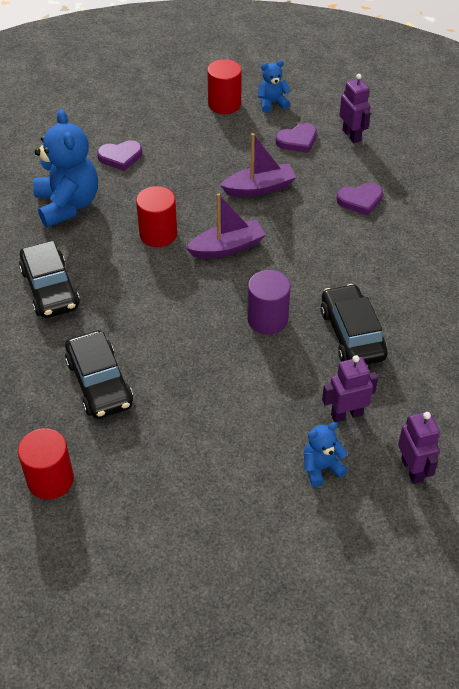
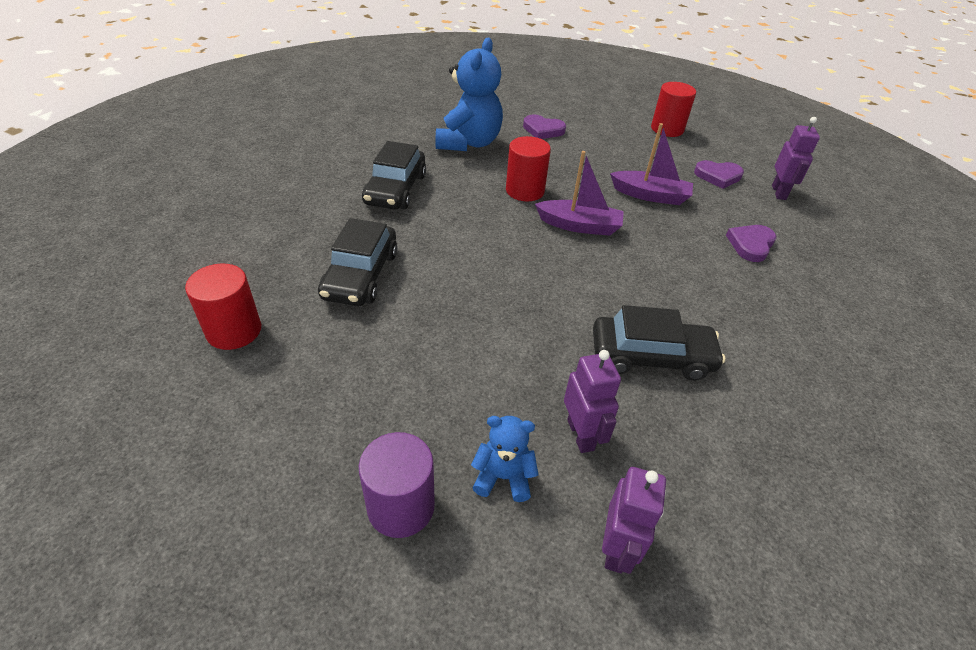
camera: 30 degrees right, 5 degrees down
(267, 319) = (568, 300): purple cylinder -> purple cylinder (401, 506)
(272, 103) = (713, 143): blue teddy bear -> none
(346, 414) = (581, 435): purple robot -> purple robot turned 60 degrees clockwise
(352, 334) = (651, 356): black car -> black car turned 75 degrees clockwise
(360, 200) = (750, 245): purple heart -> purple heart turned 105 degrees clockwise

